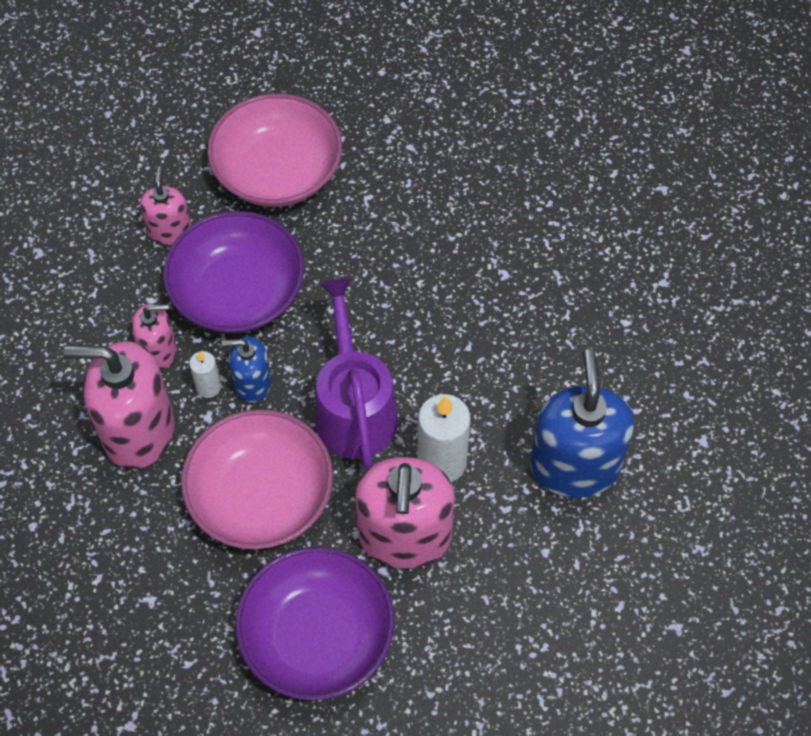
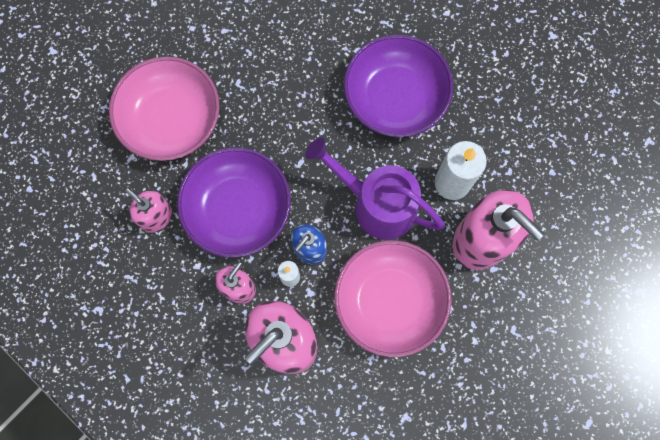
camera: 50 degrees left, 15 degrees up
(317, 636) = (505, 337): purple bowl -> purple bowl (395, 98)
(575, 466) = (513, 114): blue soap dispenser -> none

